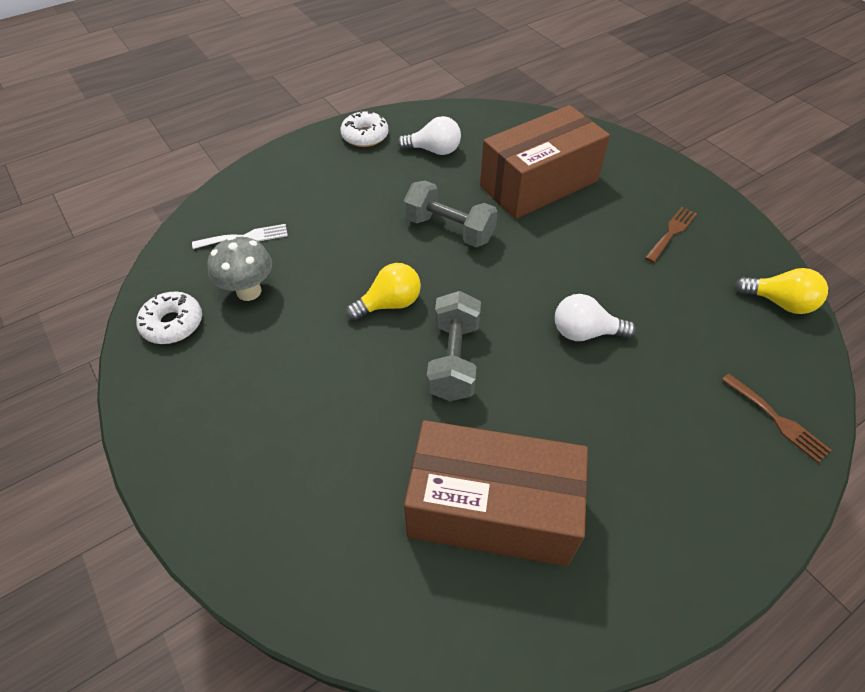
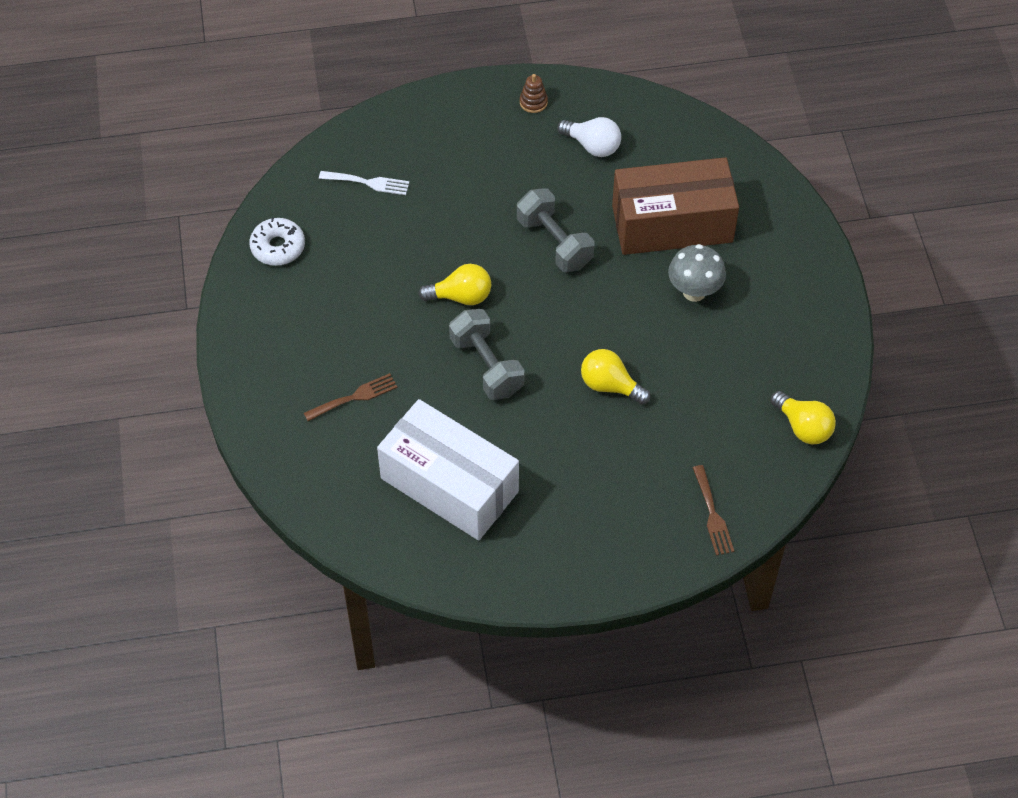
camera: 25 degrees right, 5 degrees up
(249, 291) = (350, 239): grey mushroom -> grey mushroom (694, 292)
(365, 136) = (533, 102): white donut -> brown stacking toy
(454, 360) = (486, 366): grey dumbbell -> grey dumbbell turned 60 degrees counterclockwise
(491, 509) = (449, 485): brown box -> white box
(585, 332) = (610, 385): white light bulb -> yellow light bulb
(671, 232) = (762, 324): brown fork -> brown fork (354, 397)

